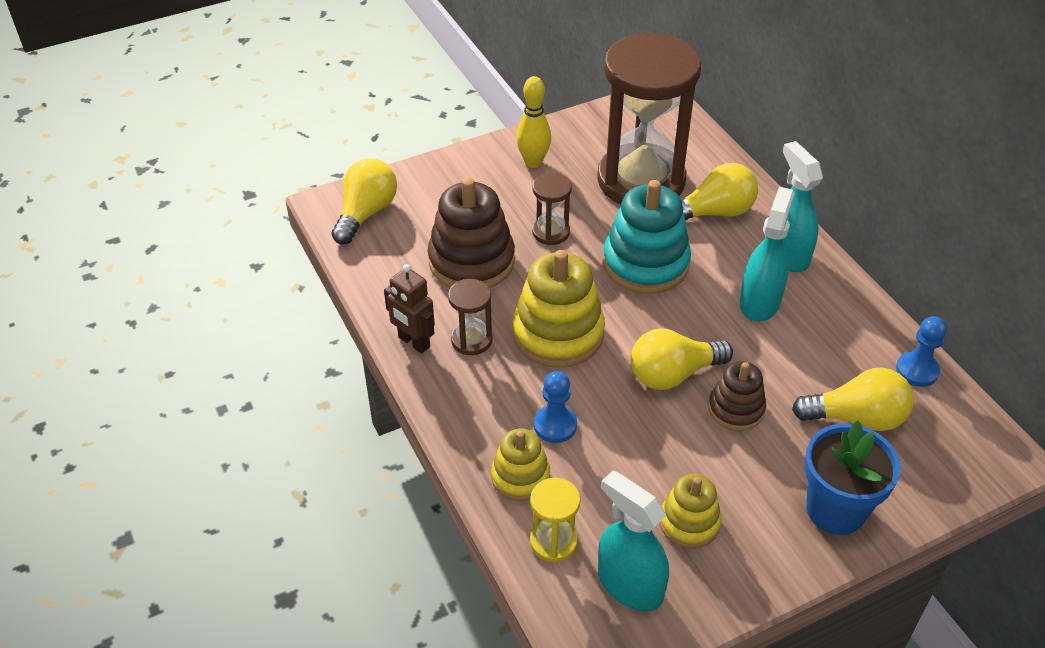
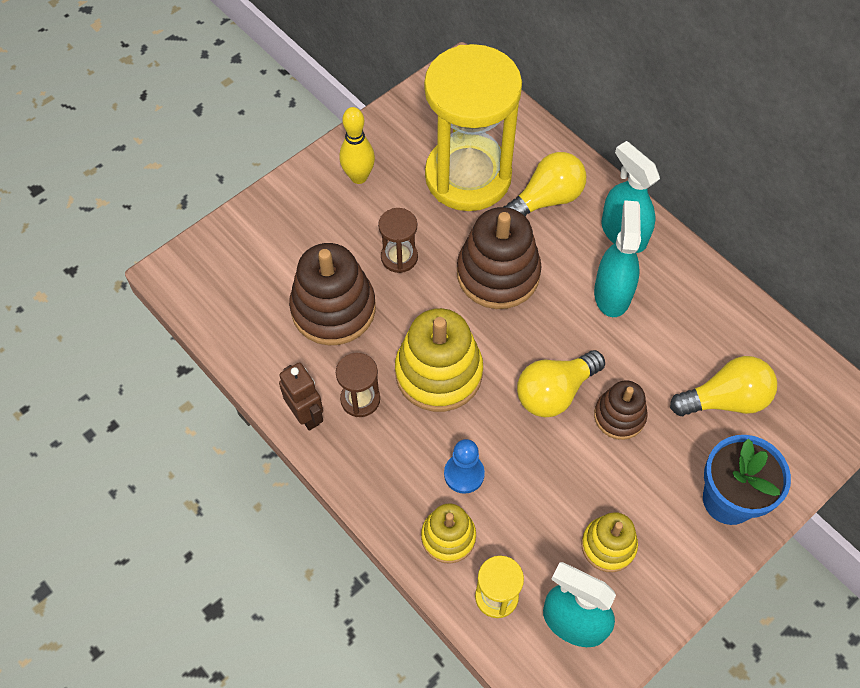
camera: 15 degrees left, 15 degrees up
(366, 213) = (212, 275): yellow light bulb -> none
(413, 342) = (306, 415): brown robot -> brown robot turned 150 degrees counterclockwise
(641, 180) = (468, 176): brown hourglass -> yellow hourglass
(645, 264) = (498, 274): turquoise stacking toy -> brown stacking toy
(917, 370) = (765, 336): blue pawn -> none

